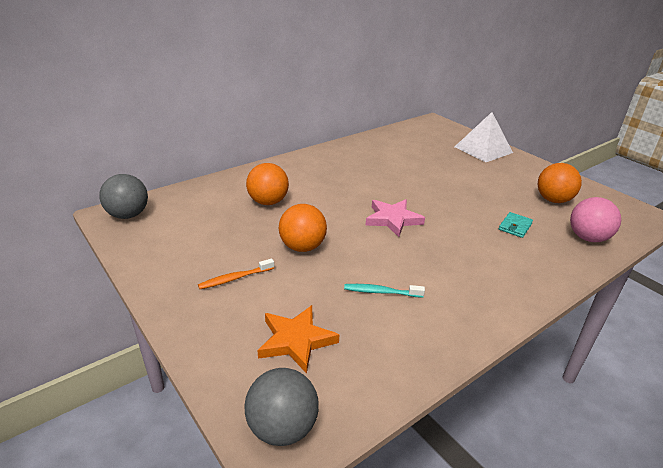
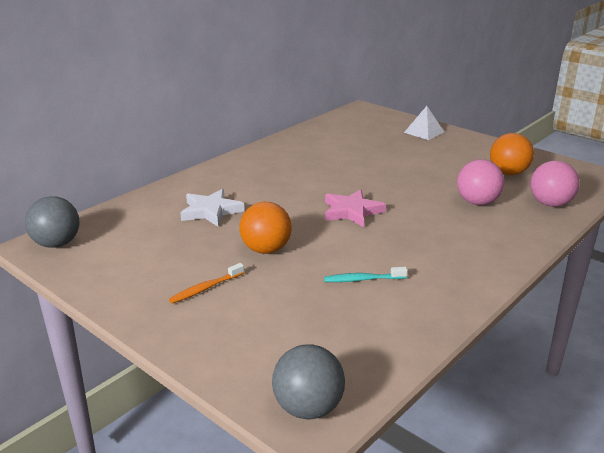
camera: 10 degrees left, 5 degrees down
(268, 202) = (211, 211): orange ball -> white star
(296, 340) = (292, 334): orange star -> none
(483, 149) = (424, 132): white pyramid -> white pyramid, size x0.64
(515, 226) = (477, 202): turquoise wallet -> pink ball

